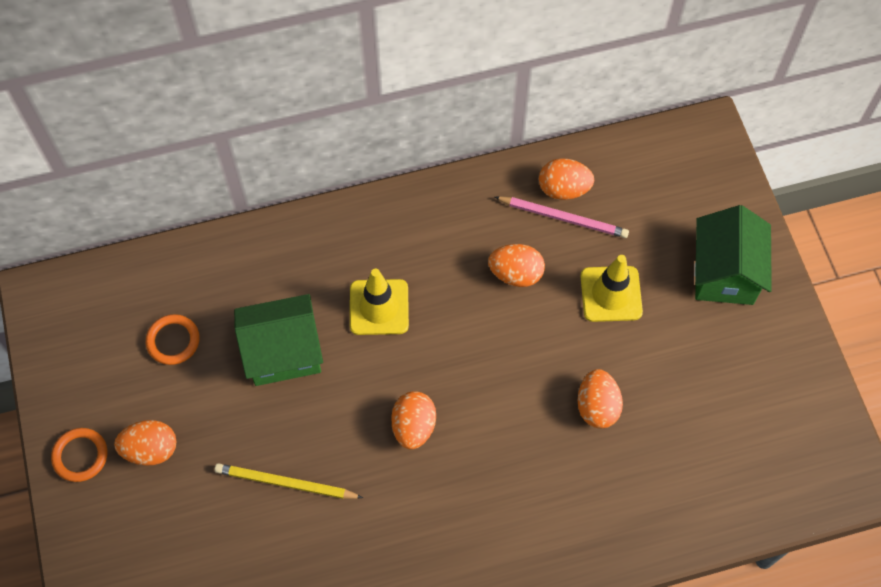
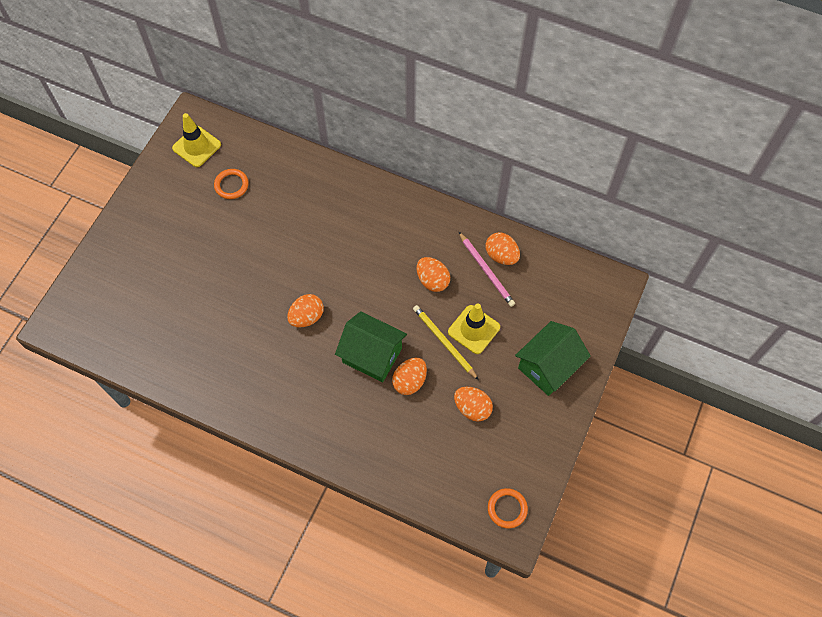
camera: 40 degrees right, 0 degrees up
(80, 456) = (140, 208): orange ring -> orange ring (507, 509)
(151, 449) = (174, 229): orange egg -> orange egg (472, 408)
(283, 352) = (278, 231): green house -> green house (372, 355)
(286, 483) = (220, 295): yellow pencil -> yellow pencil (444, 342)
(379, 307) = (345, 244): yellow traffic cone -> yellow traffic cone (196, 146)

